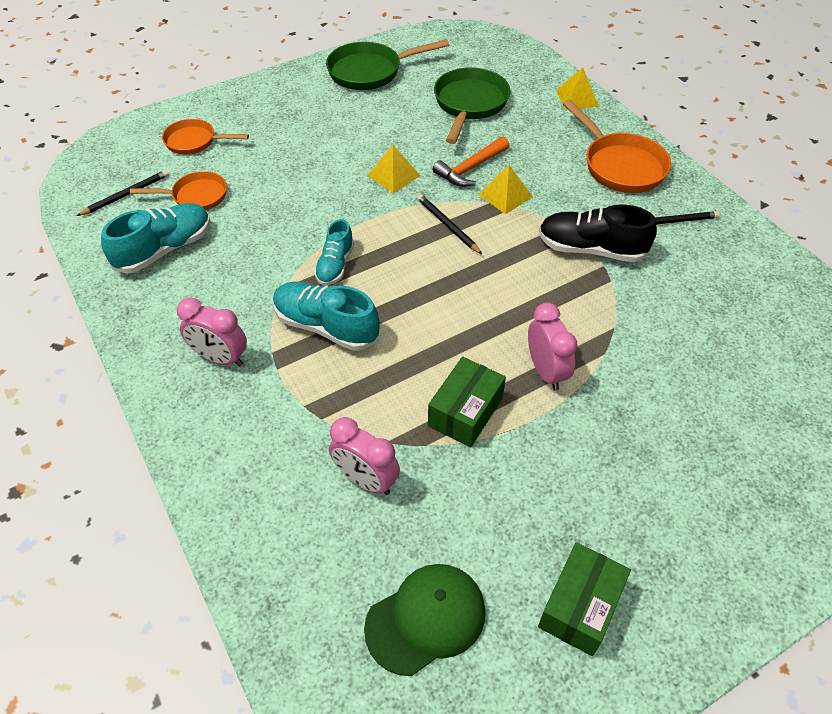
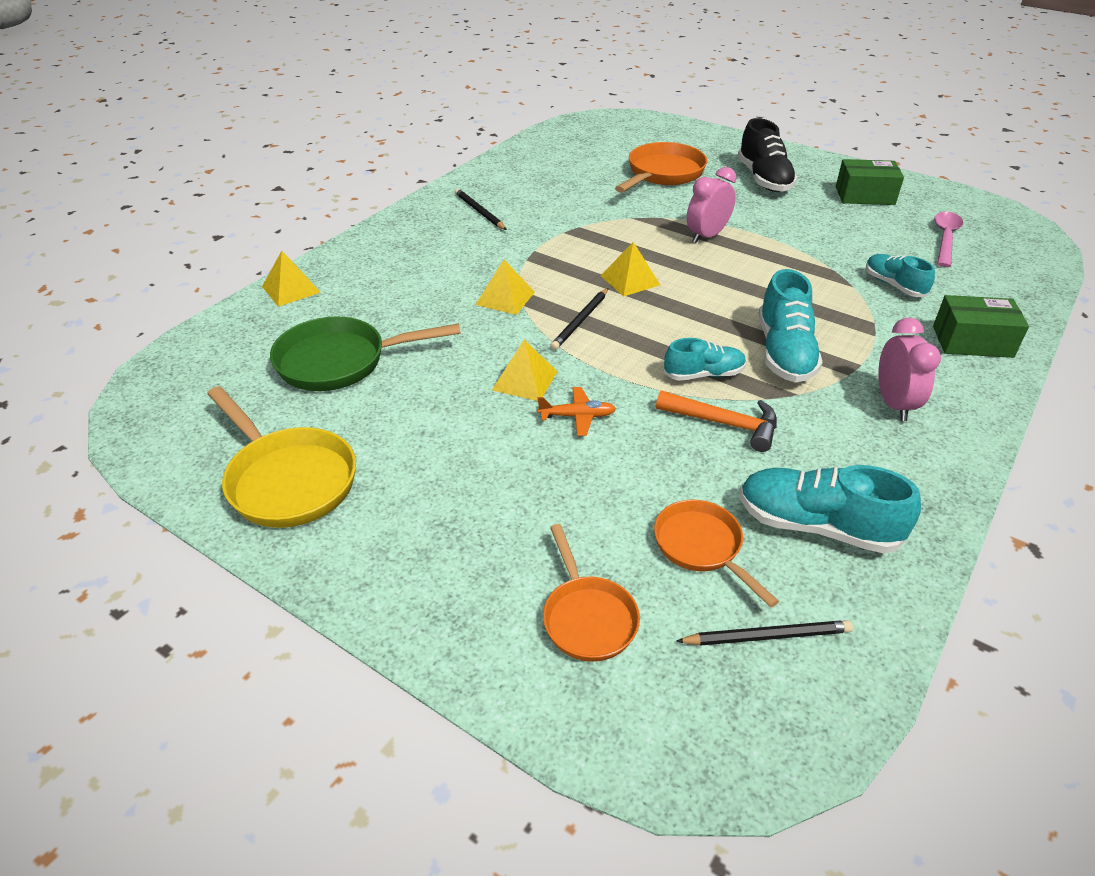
camera: 115 degrees left, 10 degrees down
(126, 195) = (767, 636): black pencil -> black pencil turned 150 degrees clockwise
(339, 187) = (577, 416): none -> orange plane
(365, 480) = (894, 285): pink clock -> turquoise shoe
(370, 71) = (288, 480): green pan -> yellow pan
(426, 619) = (945, 238): green cap -> pink spoon
(465, 412) = (784, 260): green box -> green box (972, 341)
(470, 169) = (475, 330): orange hammer -> orange hammer (725, 424)
(492, 277) = (630, 280): none -> yellow pyramid
(591, 249) = (548, 240): black shoe -> black shoe (764, 179)
(620, 165) = (410, 245): orange pan -> orange pan (663, 174)

